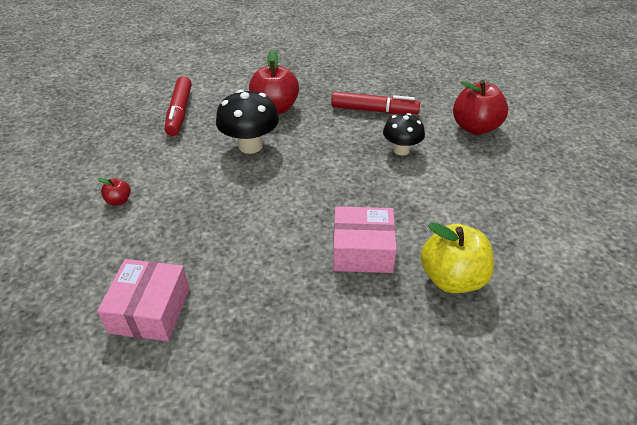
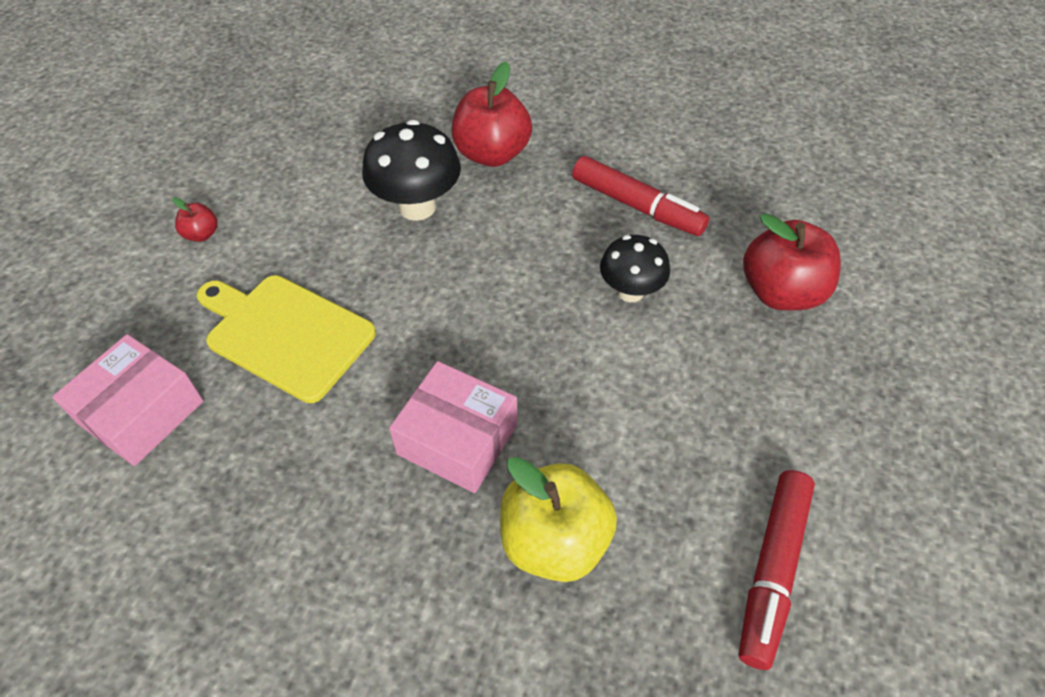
camera: 25 degrees right, 10 degrees up
(179, 112) = (359, 118): red marker -> red marker (772, 570)
(217, 234) = (286, 334): none -> yellow cutting board

